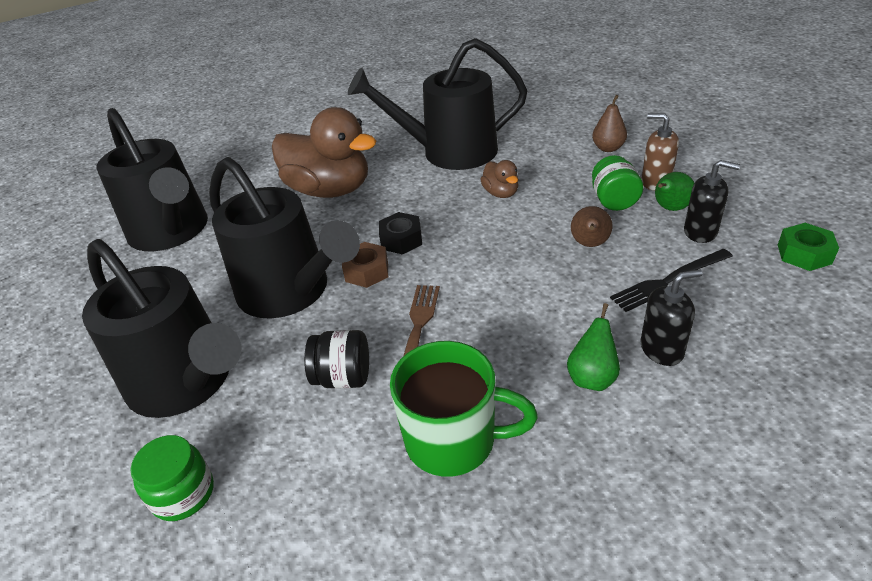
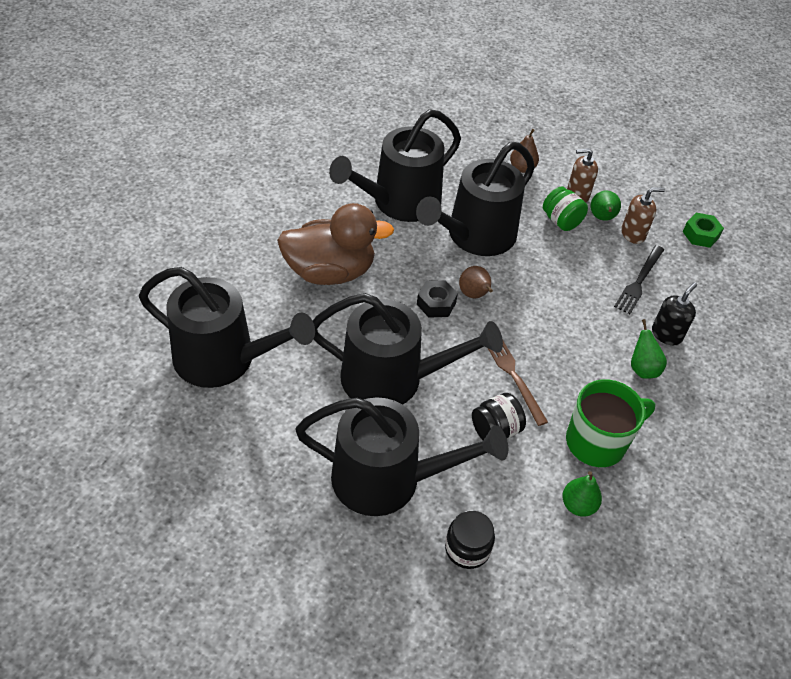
camera: 40 degrees left, 10 degrees up
(183, 494) = (467, 548): green jar -> black jar
(357, 507) = (578, 505): none -> green pear
(367, 271) = (435, 341): brown nut -> none
(501, 193) = (475, 236): brown duck -> black watering can
(589, 244) = (572, 266): brown pear -> brown pear (474, 295)
(700, 232) = (633, 234): black soap dispenser -> brown soap dispenser

